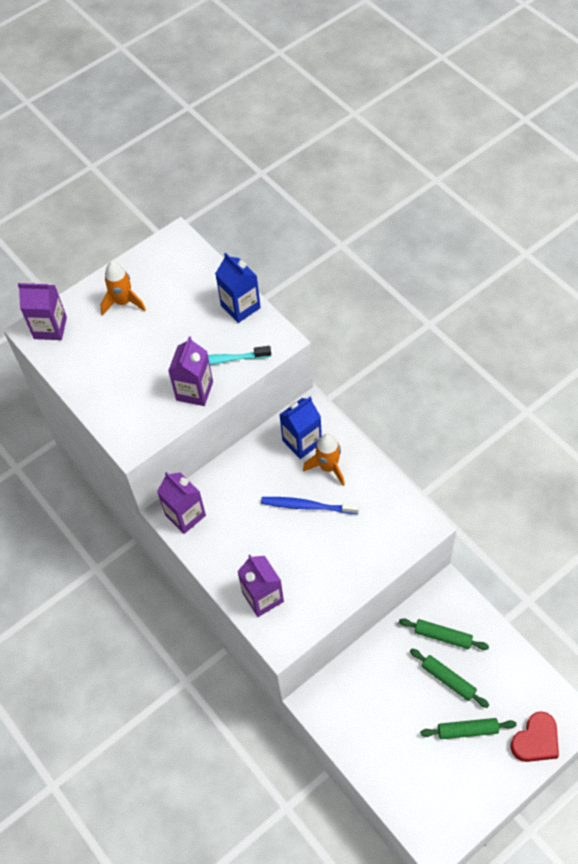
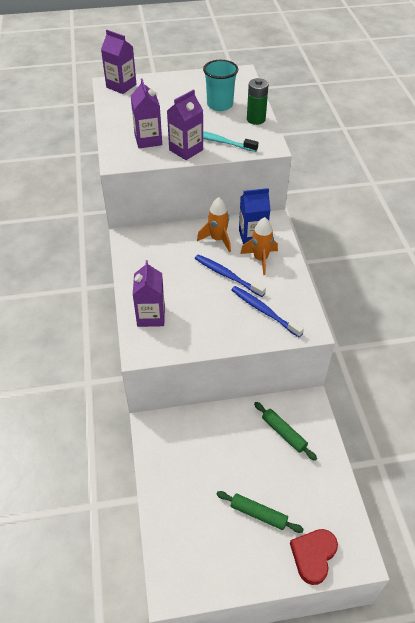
camera: 25 degrees right, 10 degrees down
(123, 302) = (179, 90): orange rocket -> orange rocket (217, 239)
(185, 515) = (137, 243): purple carton -> purple carton (148, 140)
(186, 303) = (220, 105): none -> turquoise cup
(240, 307) = (256, 119): blue carton -> green battery
(370, 529) = (264, 311): none -> blue toothbrush
(448, 680) = (267, 467): green rolling pin -> none
(536, 740) = (313, 556): red heart -> red heart turned 135 degrees clockwise

